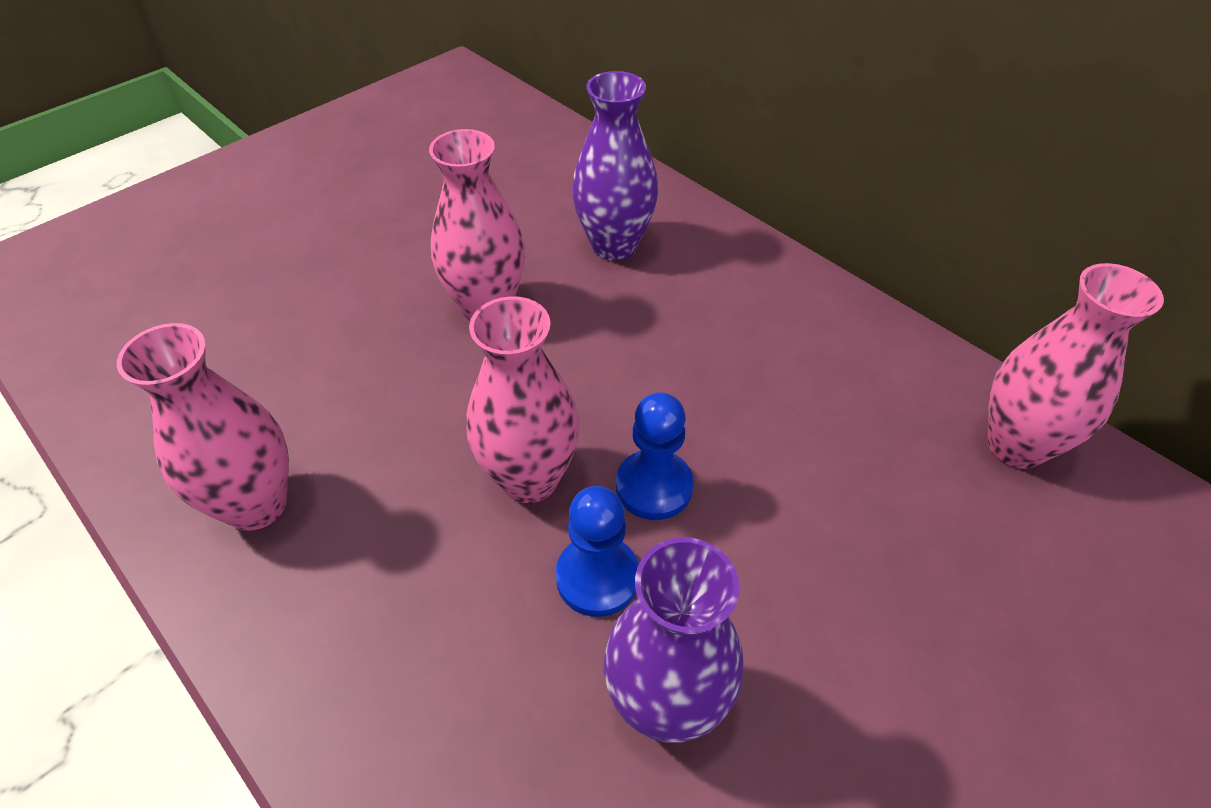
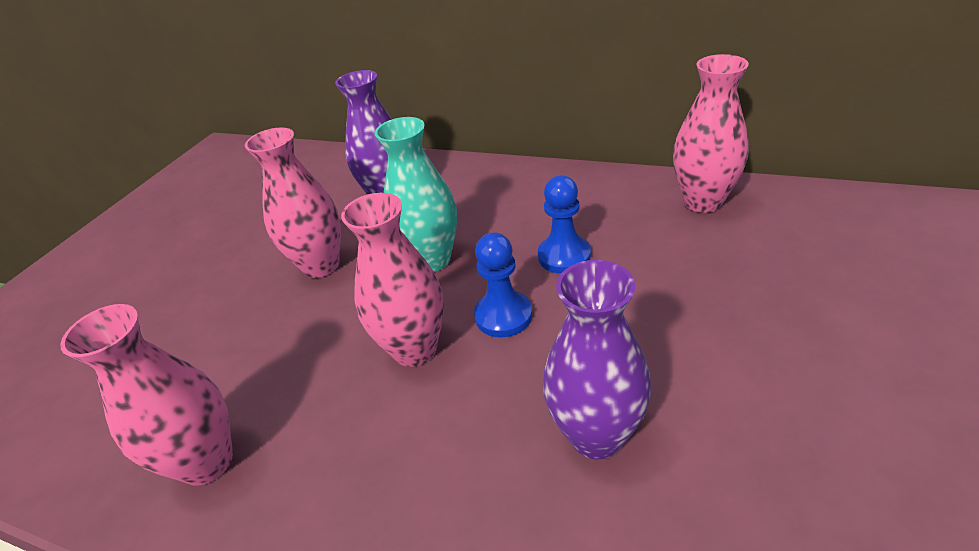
camera: 20 degrees left, 10 degrees down
(597, 577) = (500, 384): blue pawn -> blue pawn (564, 256)
(614, 363) = (431, 260): none -> turquoise vase

